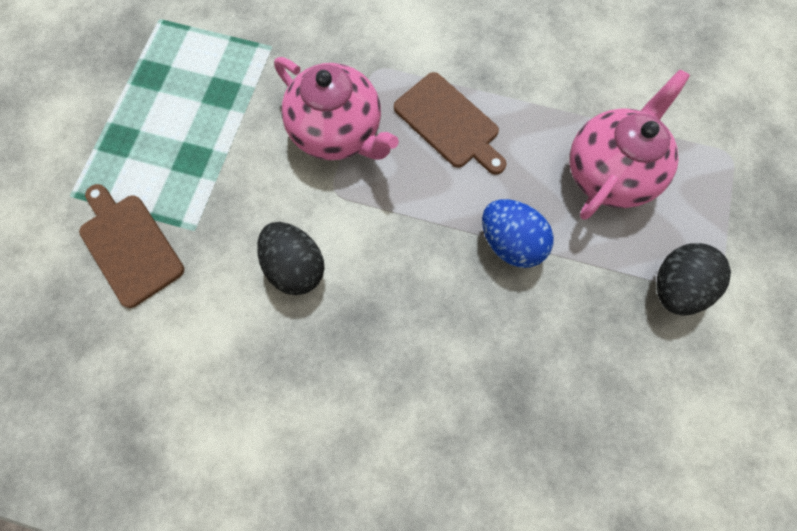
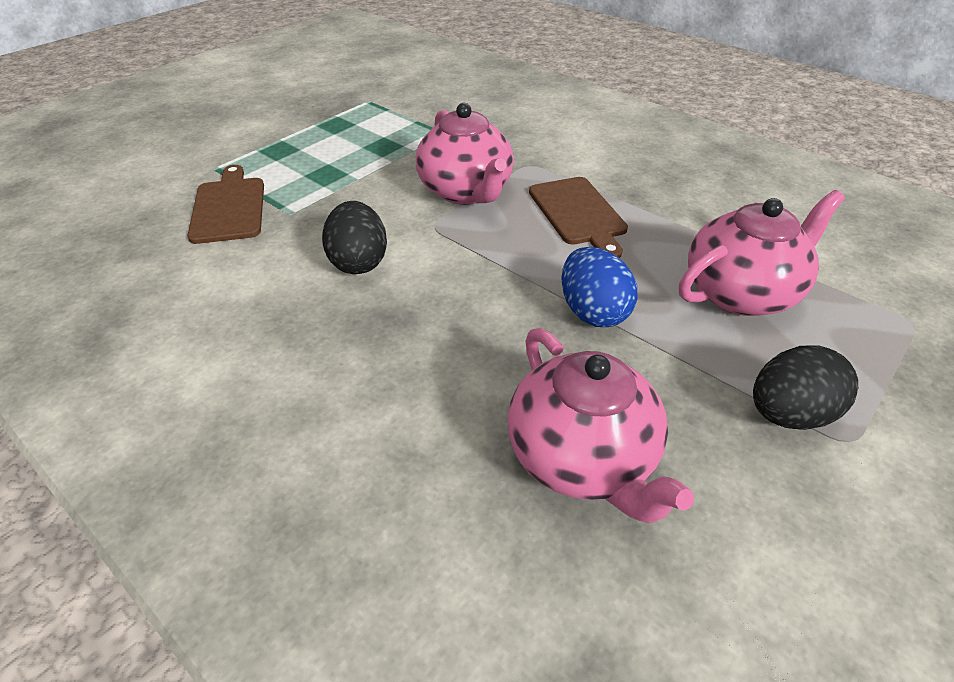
camera: 25 degrees right, 30 degrees down
(559, 388) = (582, 458): none -> pink teapot

